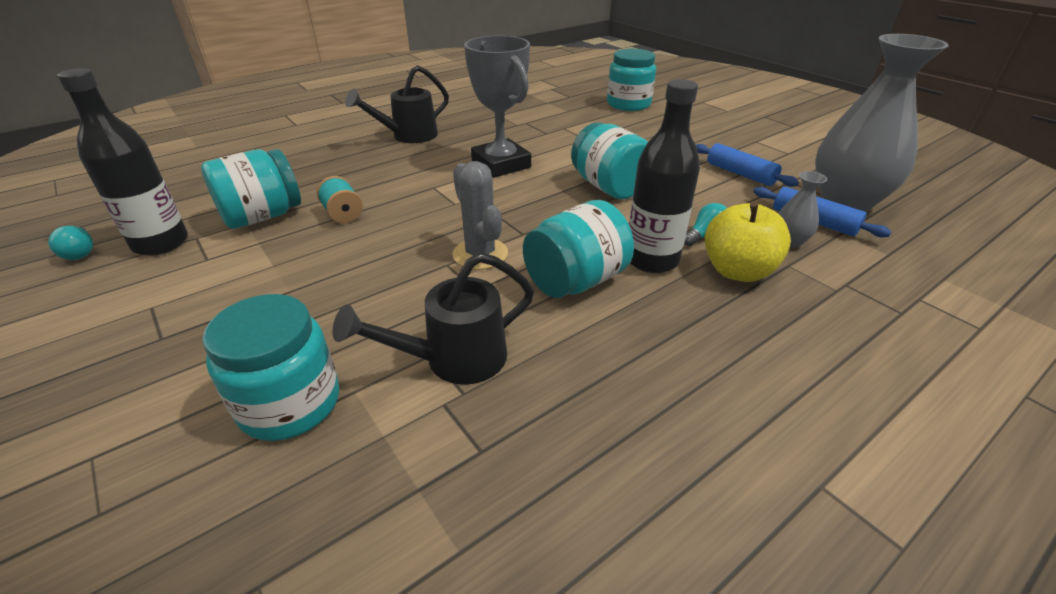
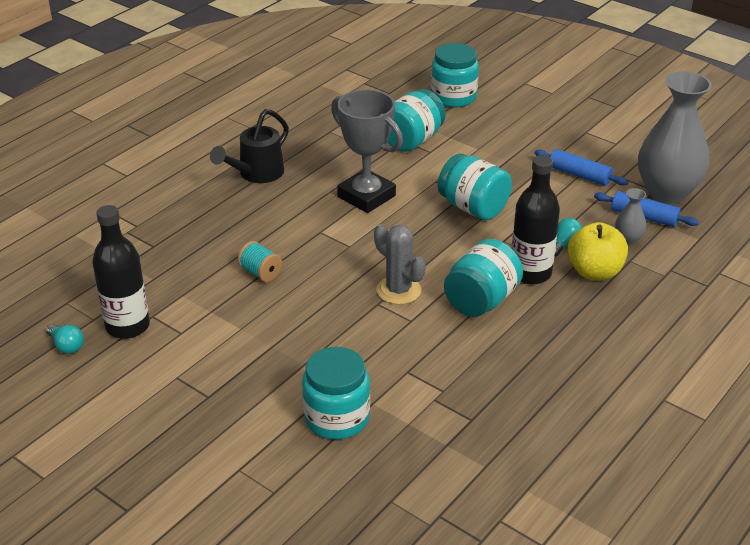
camera: 15 degrees left, 0 degrees up
(262, 216) = (191, 287): turquoise jar -> turquoise jar (412, 140)
(455, 359) = (425, 371): black watering can -> none

